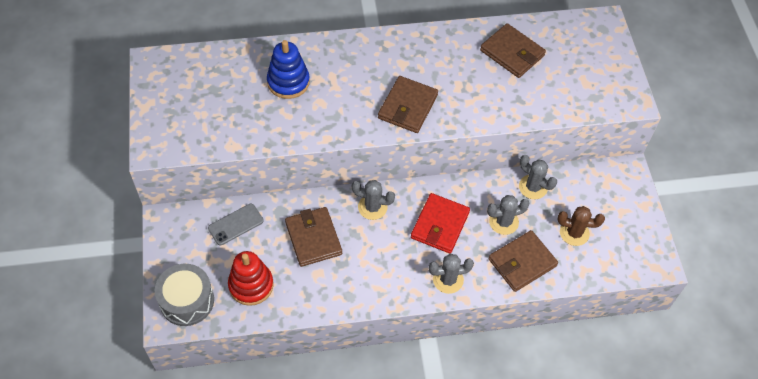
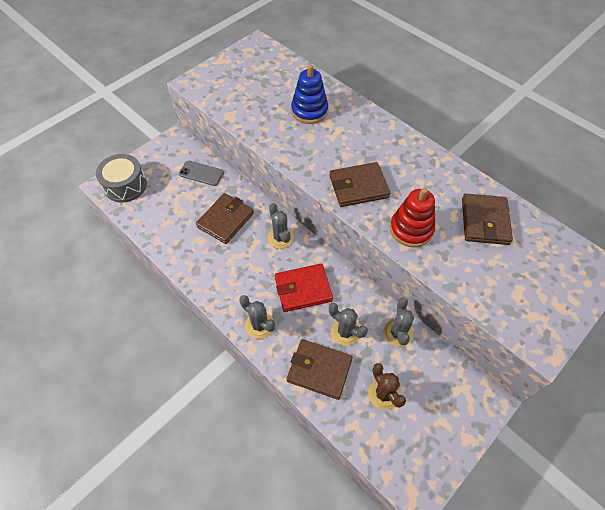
camera: 55 degrees right, 0 degrees up
(251, 285) = (161, 210): red stacking toy -> red stacking toy (411, 229)

